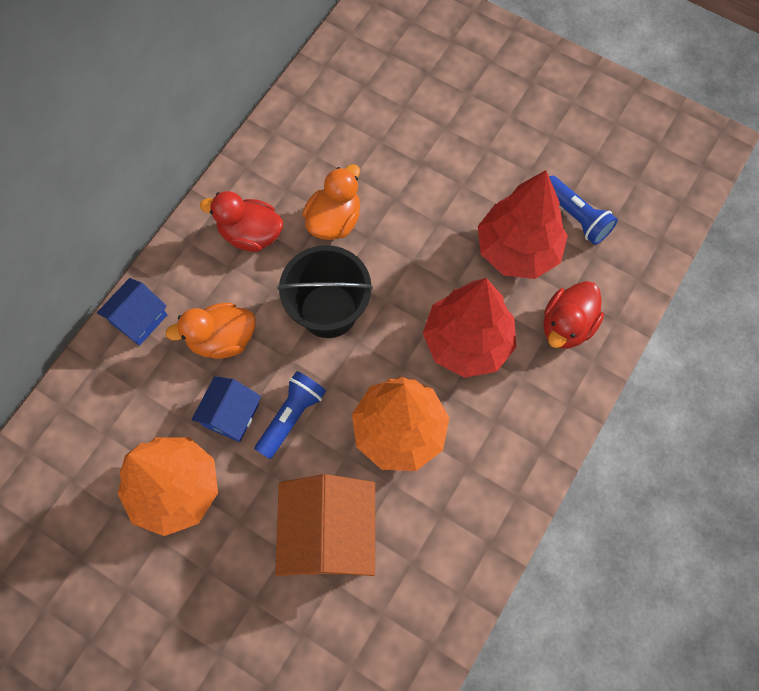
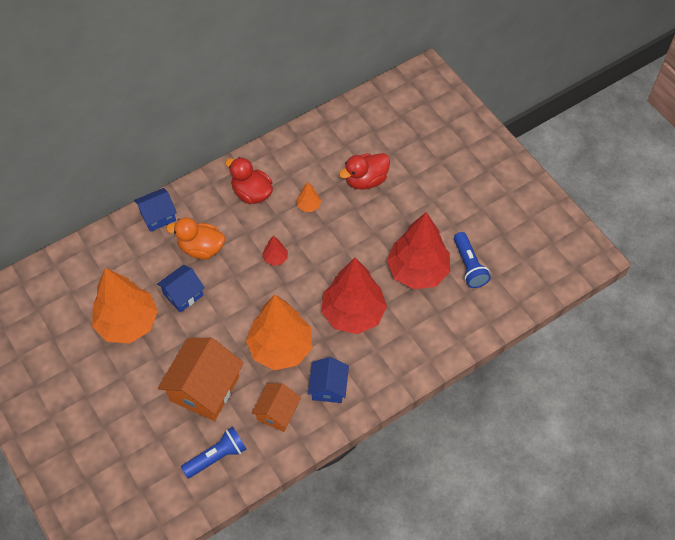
camera: 25 degrees right, 10 degrees down
(291, 416) = (219, 311): blue flashlight -> blue flashlight (217, 456)
(328, 311) = (275, 258): black bucket -> red tree
(334, 220) = (308, 206): orange duck -> orange tree
(441, 522) = (277, 412): none -> orange house
(488, 456) = (328, 387): none -> blue house
(567, 326) = (424, 330): red duck -> red duck (365, 180)

